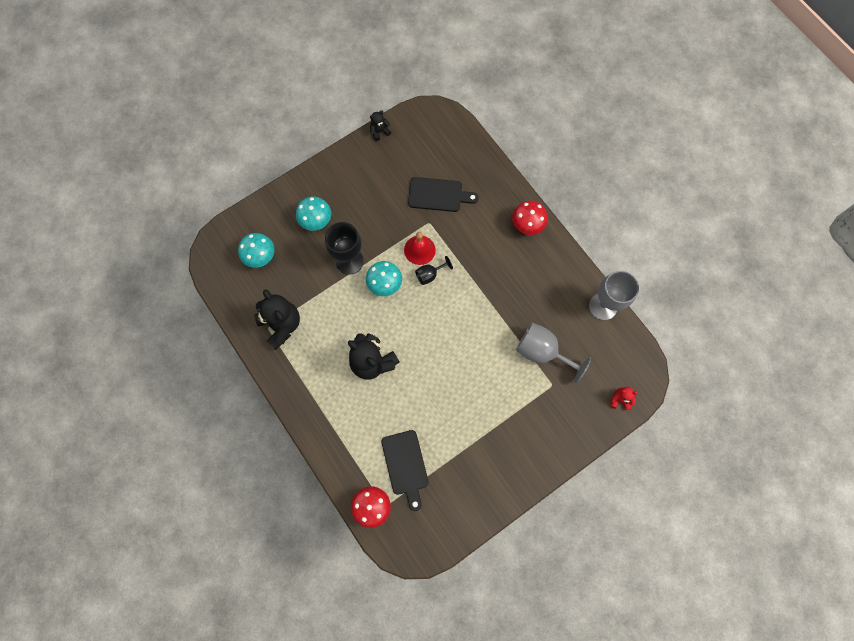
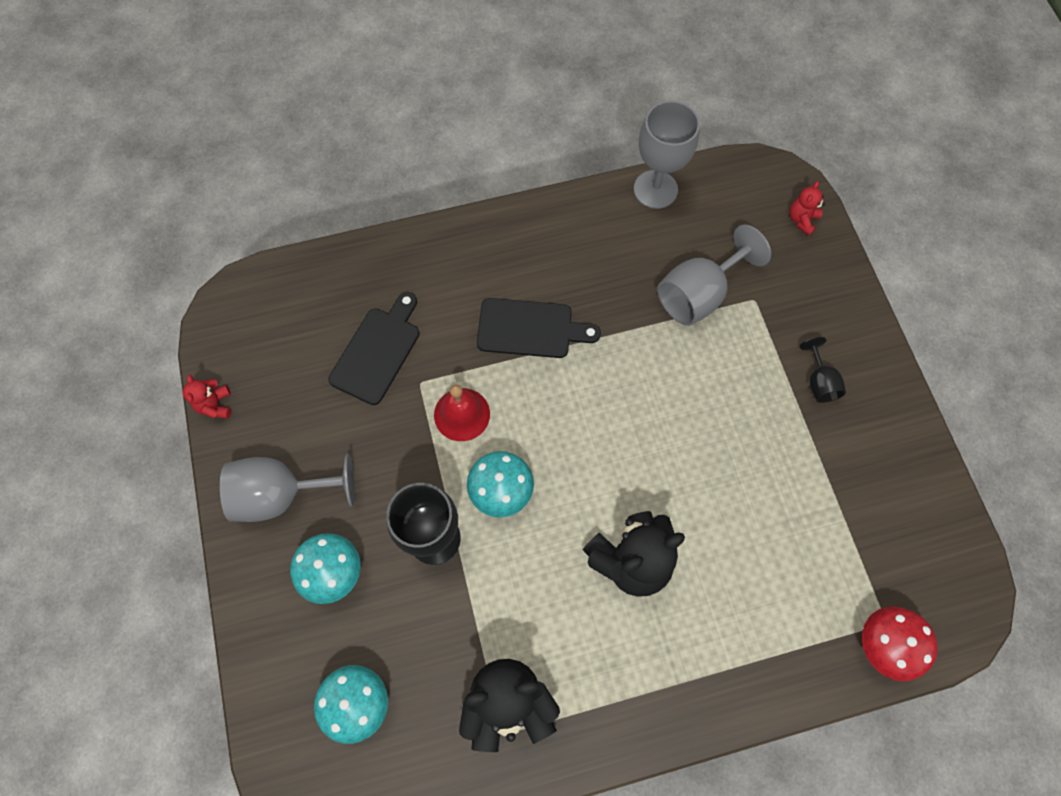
camera: 70 degrees left, 5 degrees down
(346, 182) = (282, 494): none -> grey goblet
(379, 131) = (215, 405): black teddy bear -> red teddy bear
(405, 465) = (826, 564): black cutting board -> black cutting board (530, 328)
(430, 275) = (512, 413): black goblet -> black goblet (819, 382)
(527, 225) = (488, 242): red mushroom -> none

